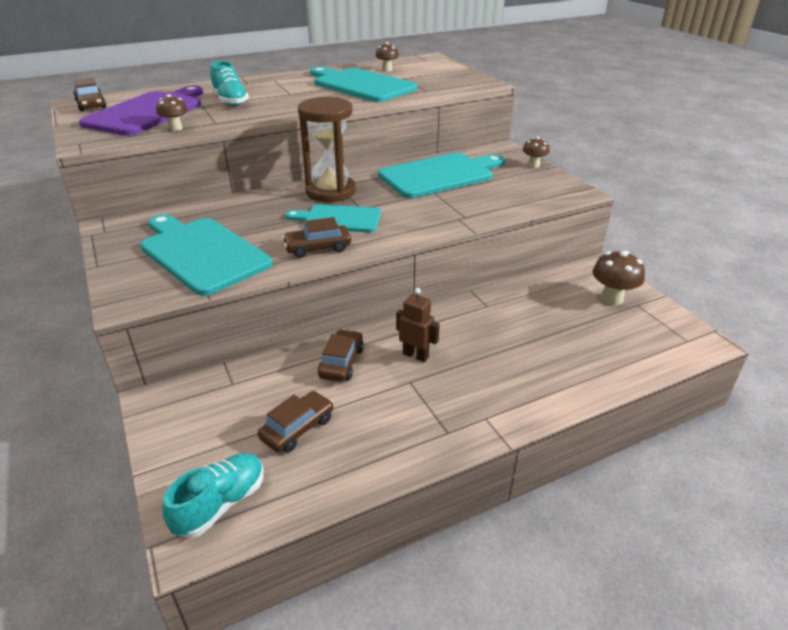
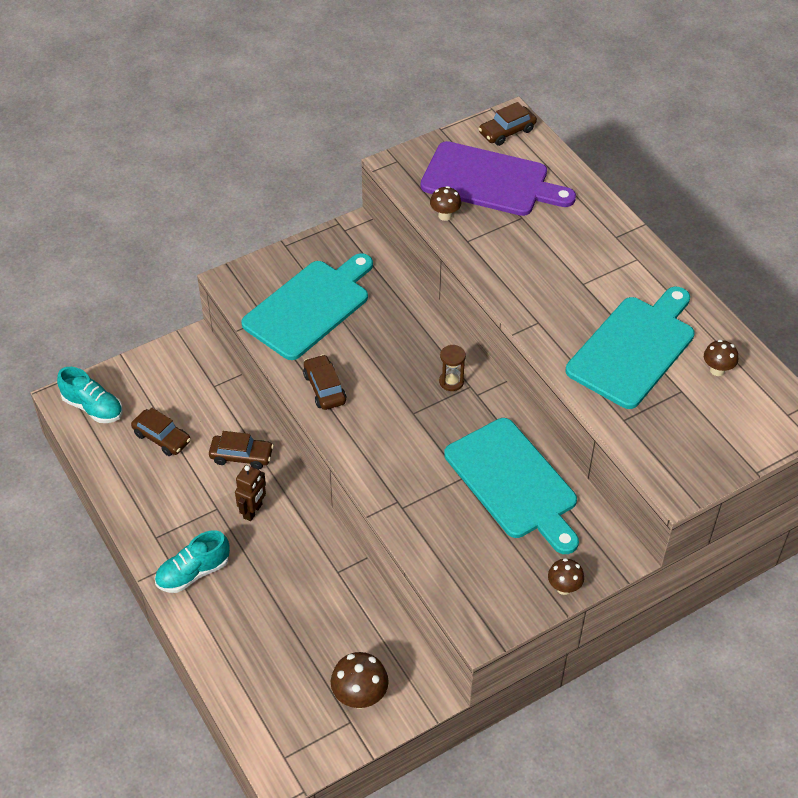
camera: 85 degrees right, 15 degrees up
(230, 101) = (540, 237): turquoise shoe -> turquoise shoe (193, 573)
(330, 191) = (451, 381): brown hourglass -> brown hourglass, size x0.44
(339, 219) = (386, 397): turquoise cutting board -> none

